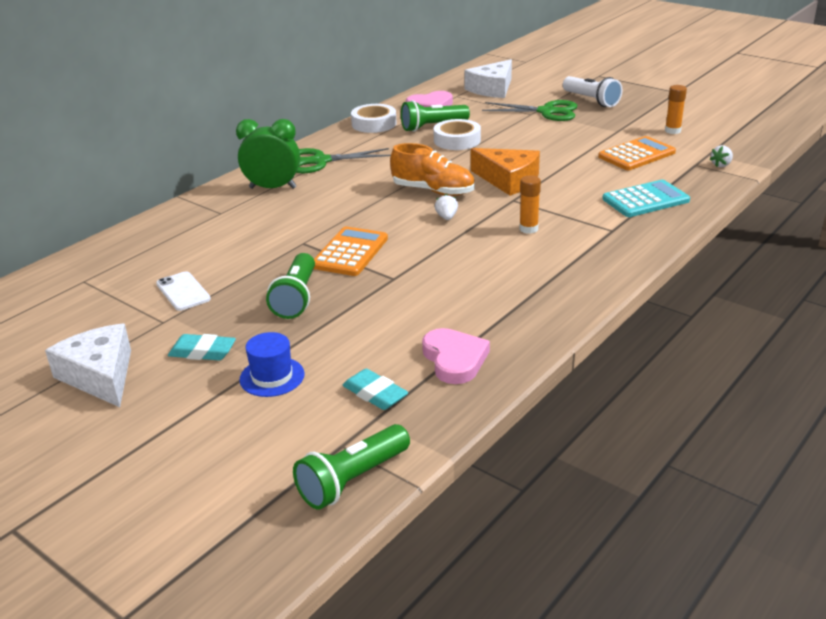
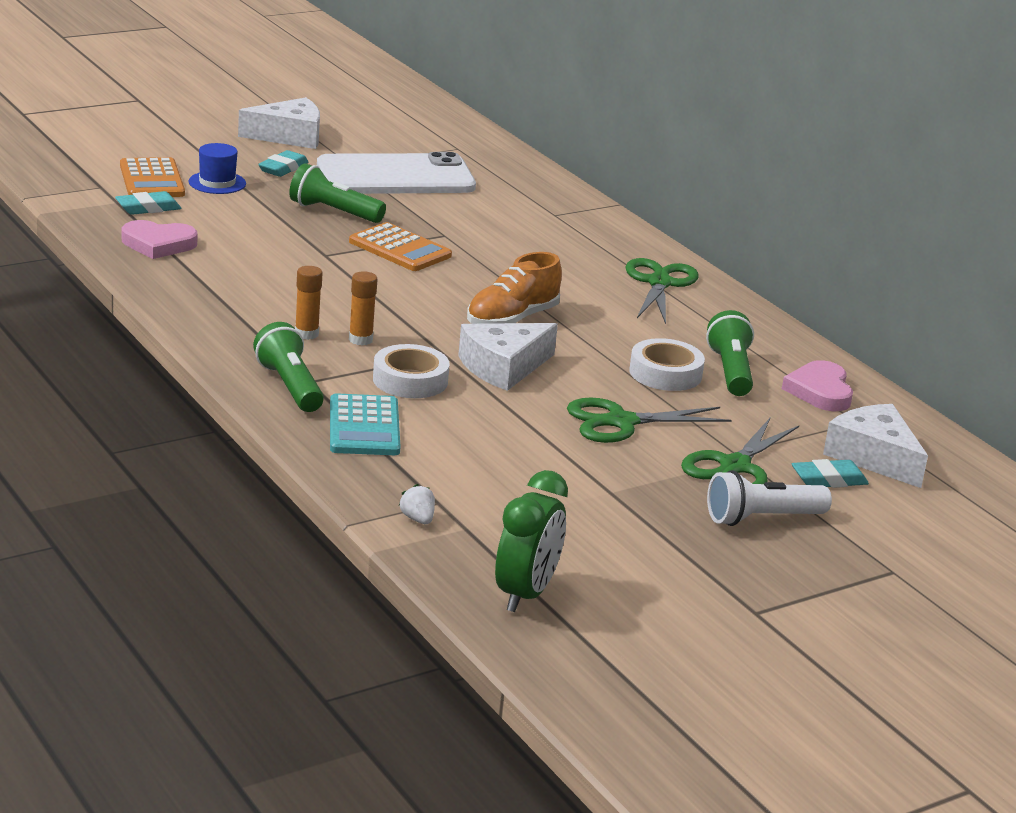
camera: 105 degrees right, 5 degrees down
(183, 291) = (395, 177): white phone -> white phone, size x2.36
(273, 188) = (599, 246): green clock -> green clock (526, 594)
(353, 480) = (58, 182): green flashlight -> green flashlight (290, 386)
(374, 124) = (771, 339): white tape -> white tape (410, 380)
(446, 217) = (434, 308): white strawberry -> none
(508, 180) = (503, 367): orange cheese -> white cheese
(530, 94) = (828, 480): none -> turquoise eraser
(535, 141) = (620, 422): none -> green scissors
(636, 155) = (509, 473): orange calculator -> orange calculator (151, 180)
(672, 131) = (575, 535): orange glue stick -> orange glue stick (306, 334)

